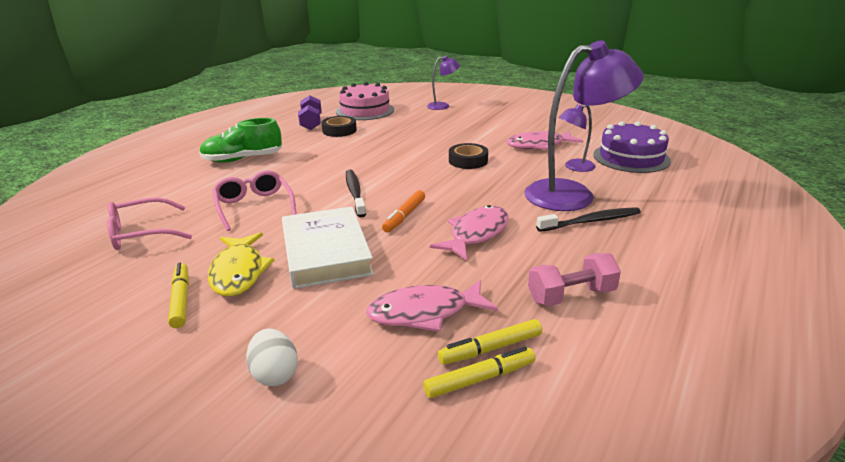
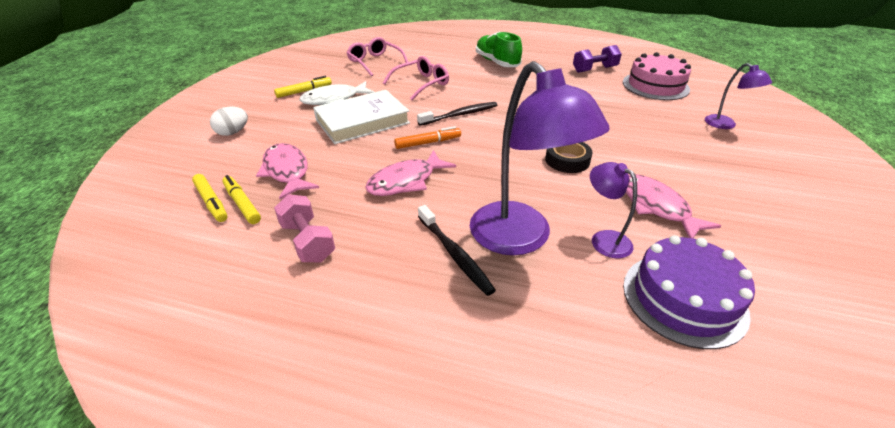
camera: 75 degrees right, 10 degrees up
(239, 272) = (334, 99): yellow fish -> white fish
(339, 130) = (588, 84): black tape -> none
(405, 216) = (427, 143): orange marker -> orange marker turned 150 degrees clockwise
(476, 234) = (406, 181): pink fish -> pink fish turned 120 degrees clockwise

